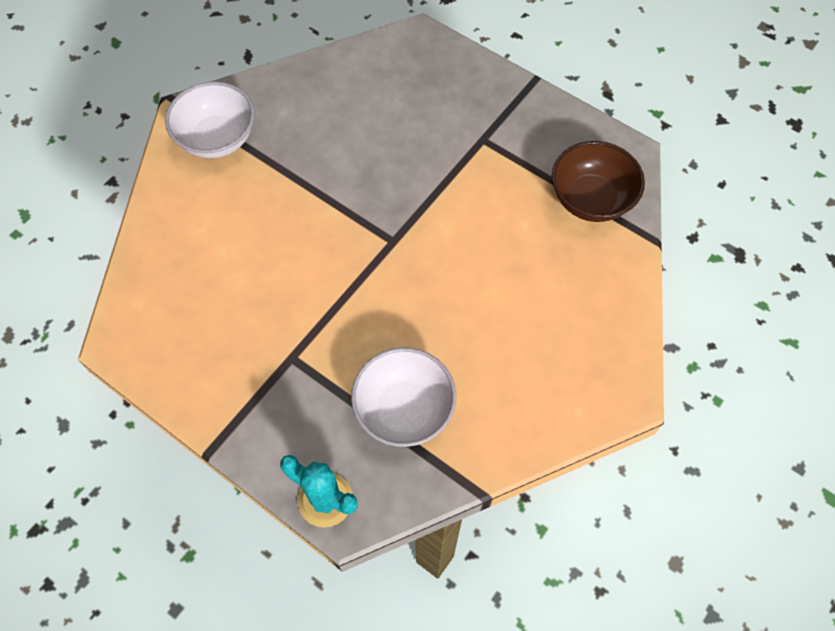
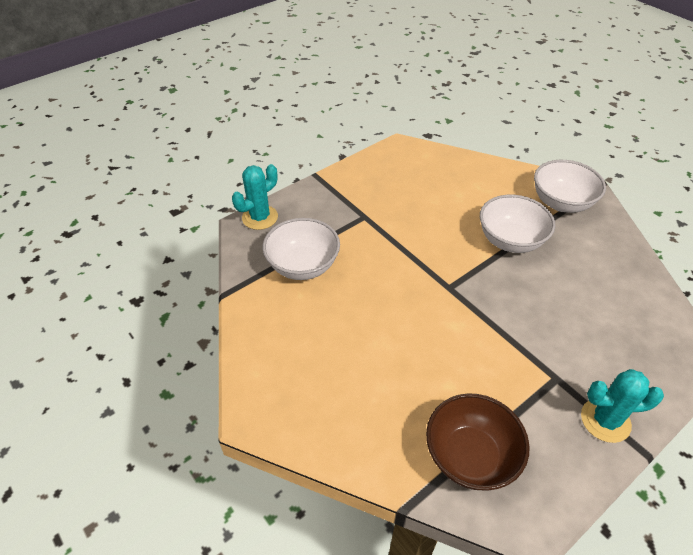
camera: 105 degrees right, 15 degrees down
(299, 187) = (510, 240): none -> white bowl
(515, 104) = (605, 420): none -> turquoise cactus

